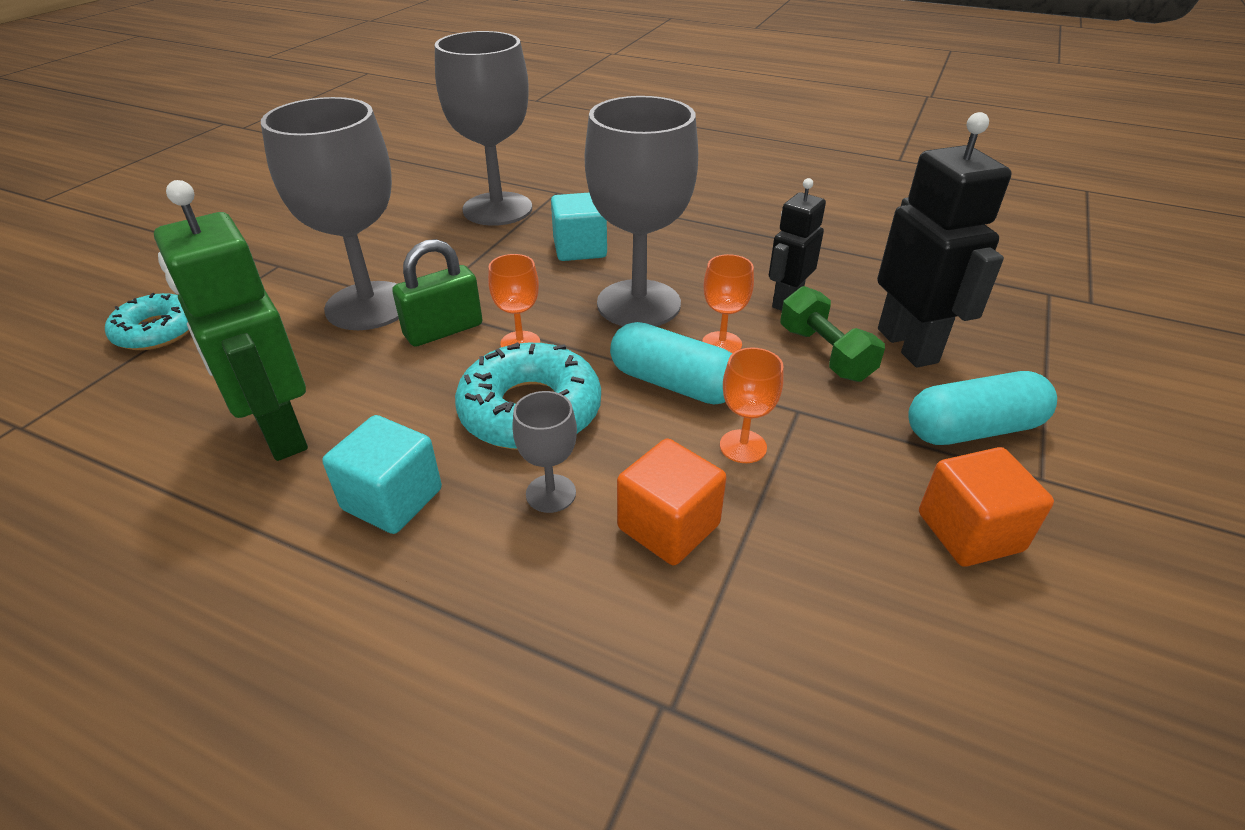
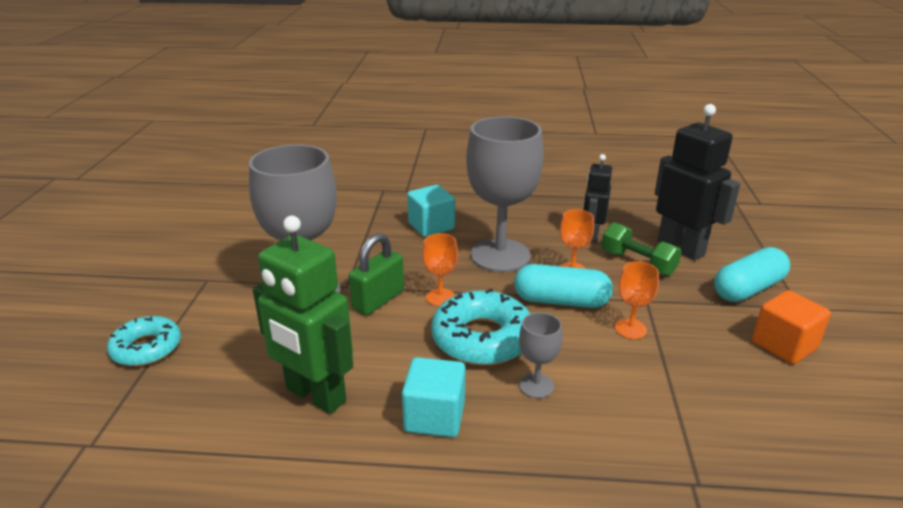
camera: 20 degrees left, 10 degrees down
(497, 209) = (349, 209): grey goblet -> none
(668, 526) = (622, 386): orange cube -> none

